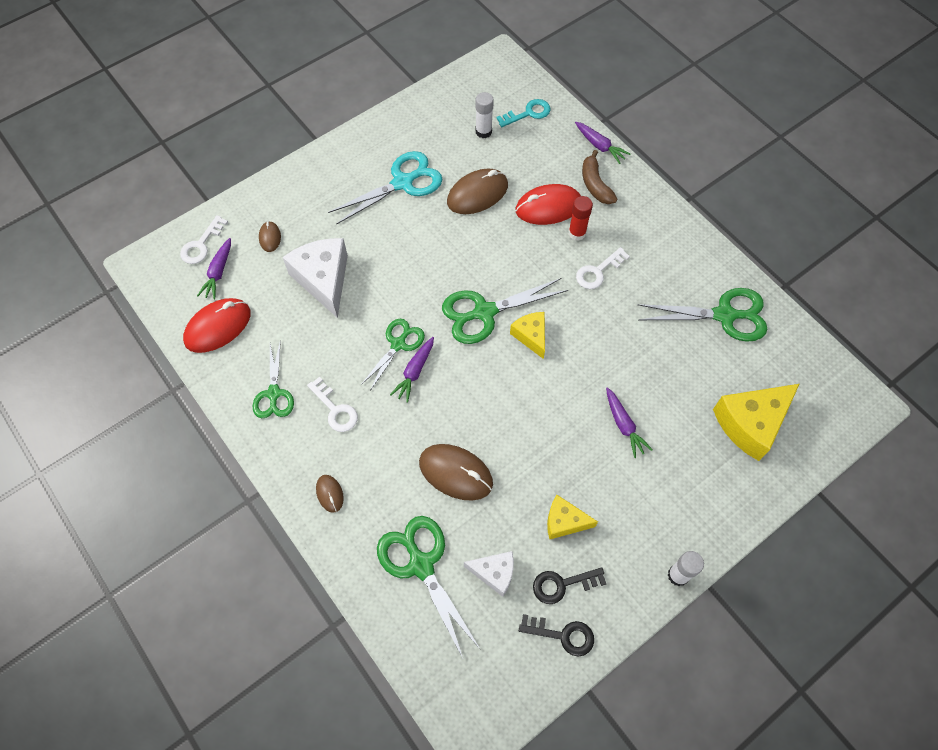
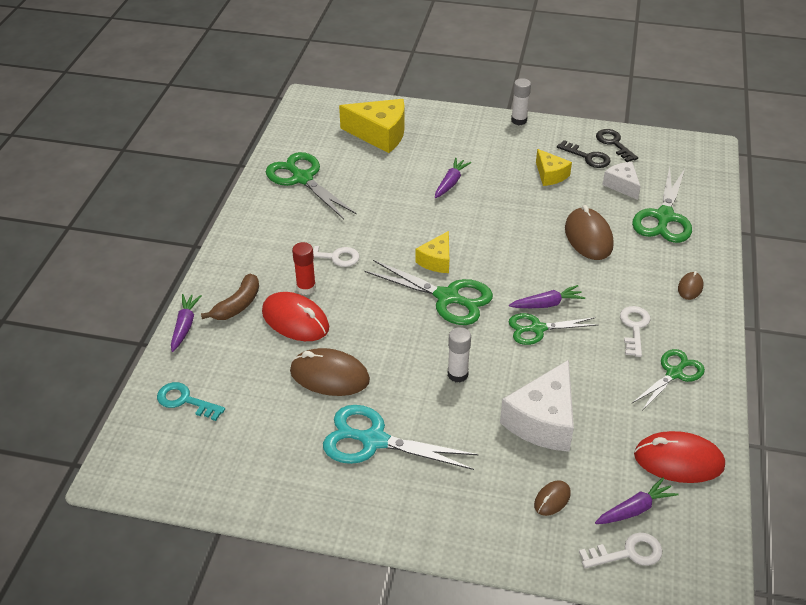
camera: 130 degrees left, 20 degrees down
(483, 131) = (243, 420): white glue stick -> white glue stick (457, 374)

